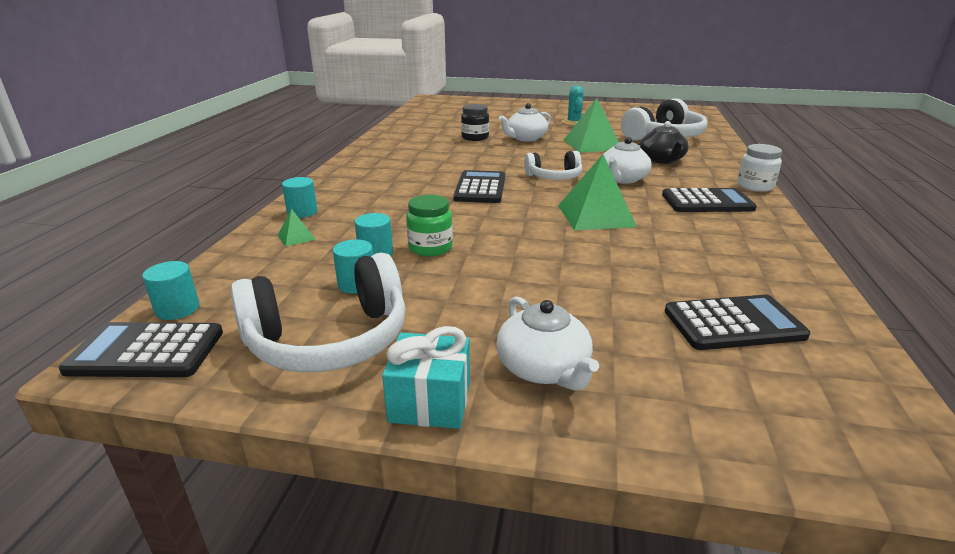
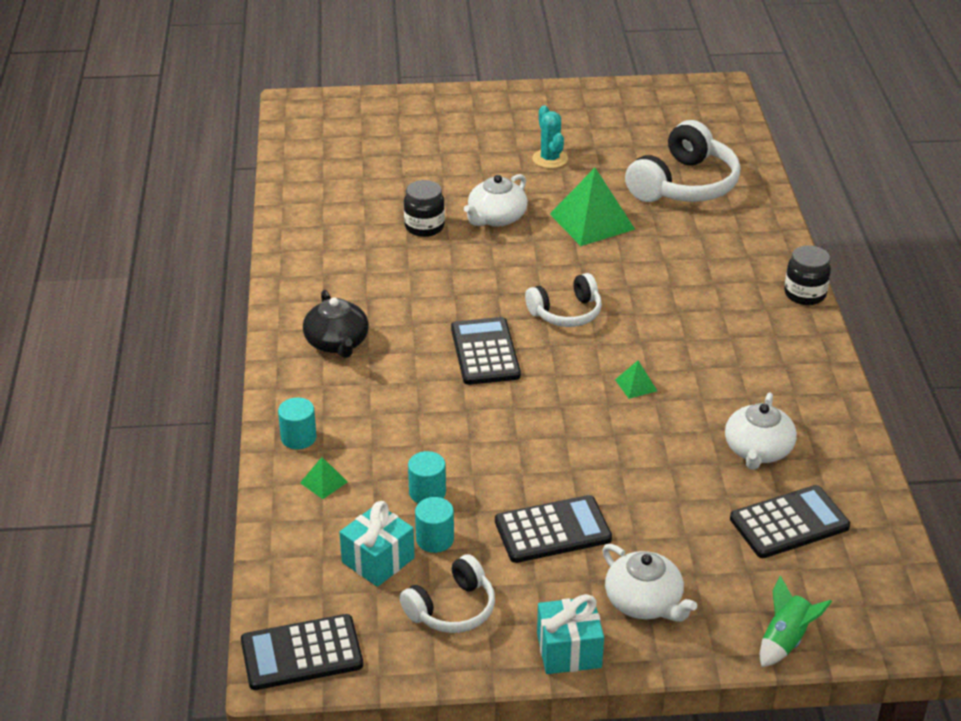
camera: 15 degrees left, 10 degrees up
(177, 309) = (285, 603): turquoise cylinder -> none
(292, 291) = (378, 560): none -> turquoise gift
(329, 339) = (452, 609): white headphones -> white headphones, size x0.60
(430, 248) = (479, 473): green jar -> none
(596, 215) = (636, 385): green pyramid -> green pyramid, size x0.45
(622, 179) = (650, 303): white teapot -> white teapot (758, 450)
(662, 160) = (690, 248): black teapot -> black teapot (337, 343)
(707, 202) = (753, 337): black calculator -> black calculator (552, 530)
(721, 443) = (785, 640): none -> green rocket
(755, 186) = (805, 294): white jar -> black jar

